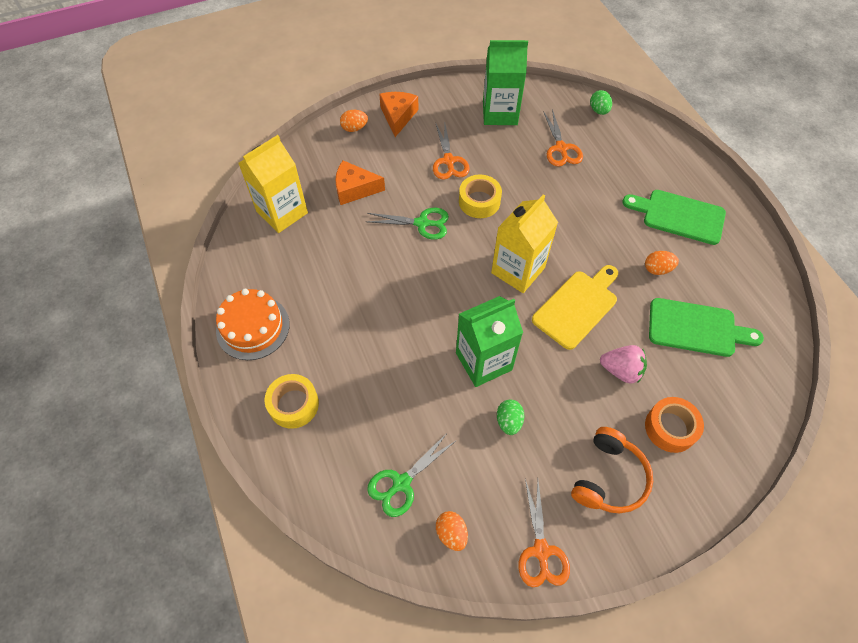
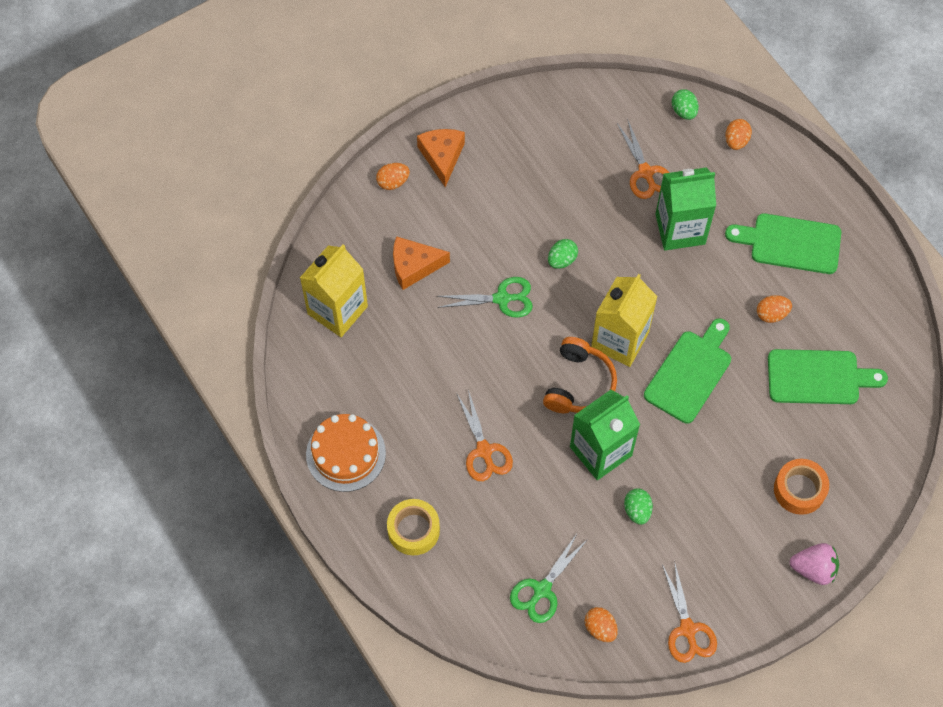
camera: 10 degrees left, 5 degrees up
(448, 161) = (516, 211): orange scissors -> orange scissors (484, 450)
(479, 201) = (562, 260): yellow tape -> green egg
(500, 113) = (565, 133): green carton -> green carton (680, 229)
(577, 307) = (690, 373): yellow cutting board -> green cutting board
(609, 478) = (744, 550): orange headphones -> orange headphones (579, 384)
(621, 370) = (744, 437): pink strawberry -> pink strawberry (813, 569)
(639, 136) = (736, 141): none -> orange egg

